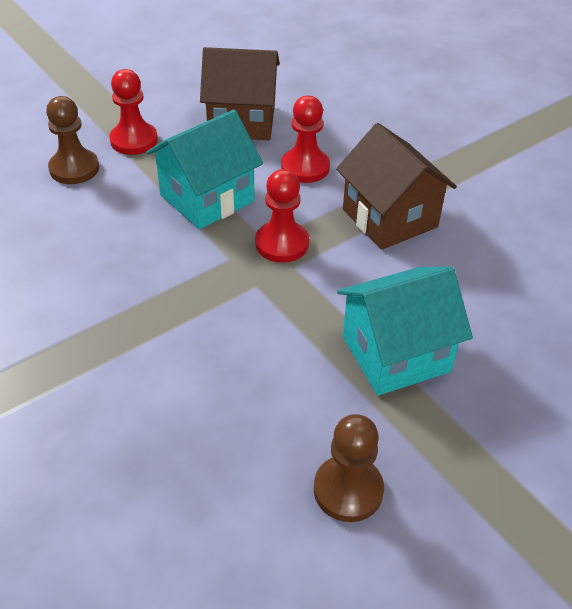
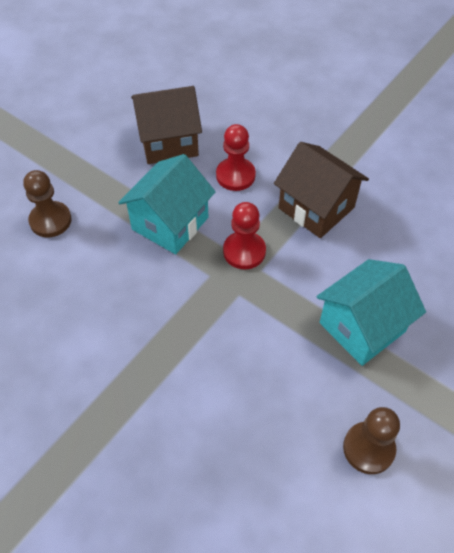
camera: 15 degrees left, 10 degrees up
(134, 140) = (88, 181): red pawn -> none

